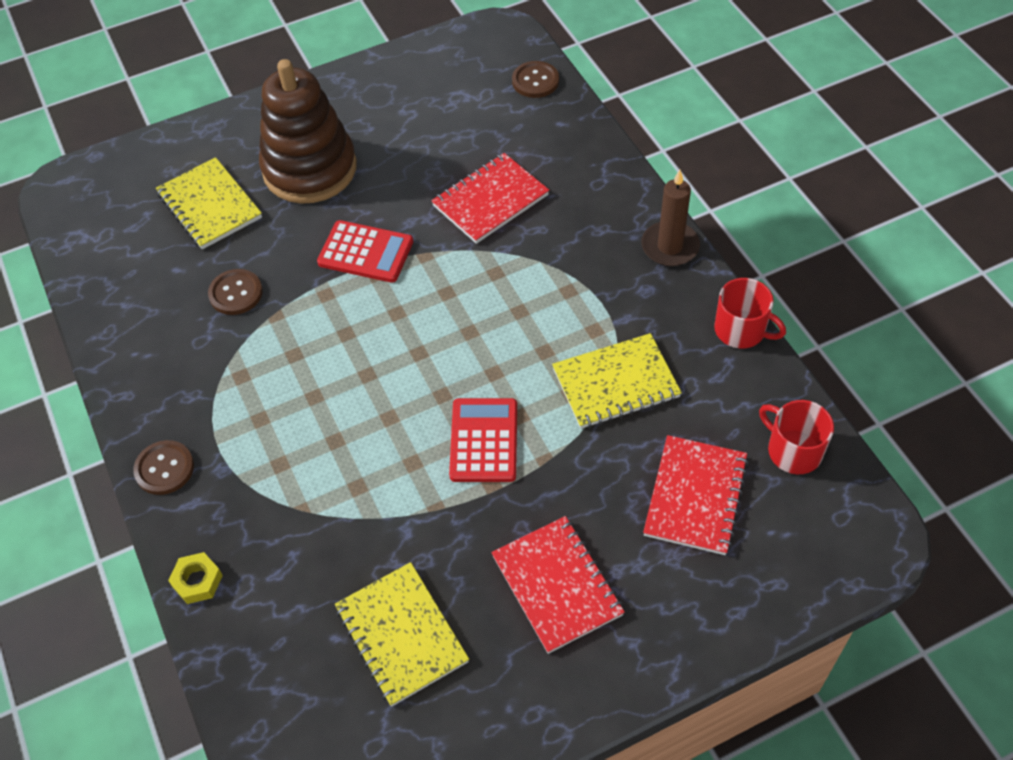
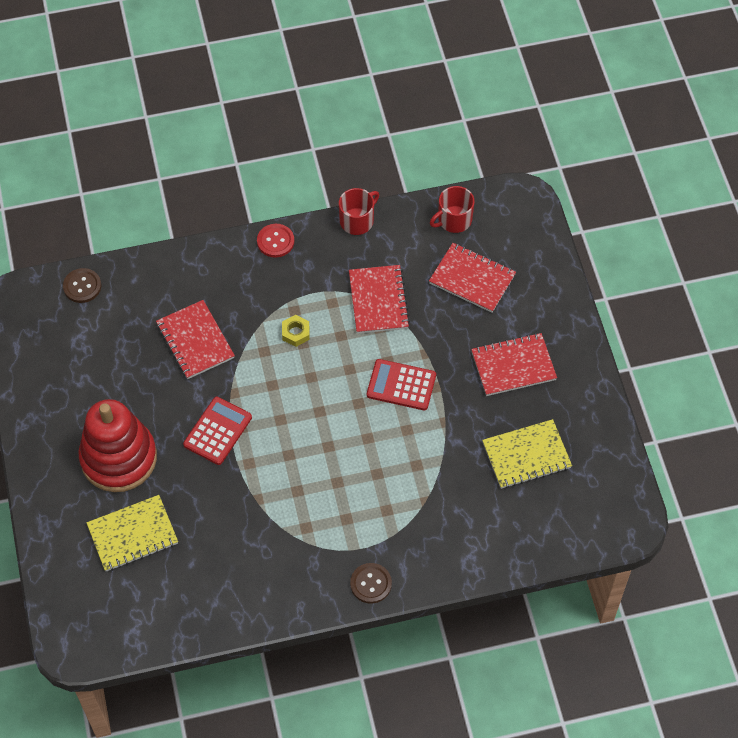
camera: 80 degrees left, 5 degrees up
(197, 581) = (462, 569): yellow nut -> yellow nut (295, 333)
(236, 293) = (228, 524): brown button -> none
(310, 169) = (119, 458): brown stacking toy -> red stacking toy
(616, 383) = (378, 301): yellow notebook -> red notebook
(670, 246) = (275, 241): brown candle -> red button

